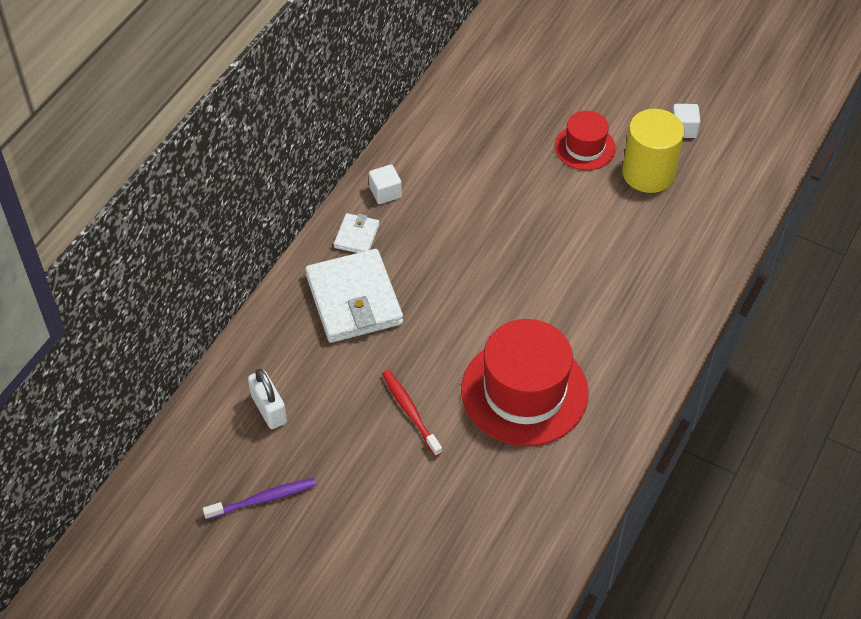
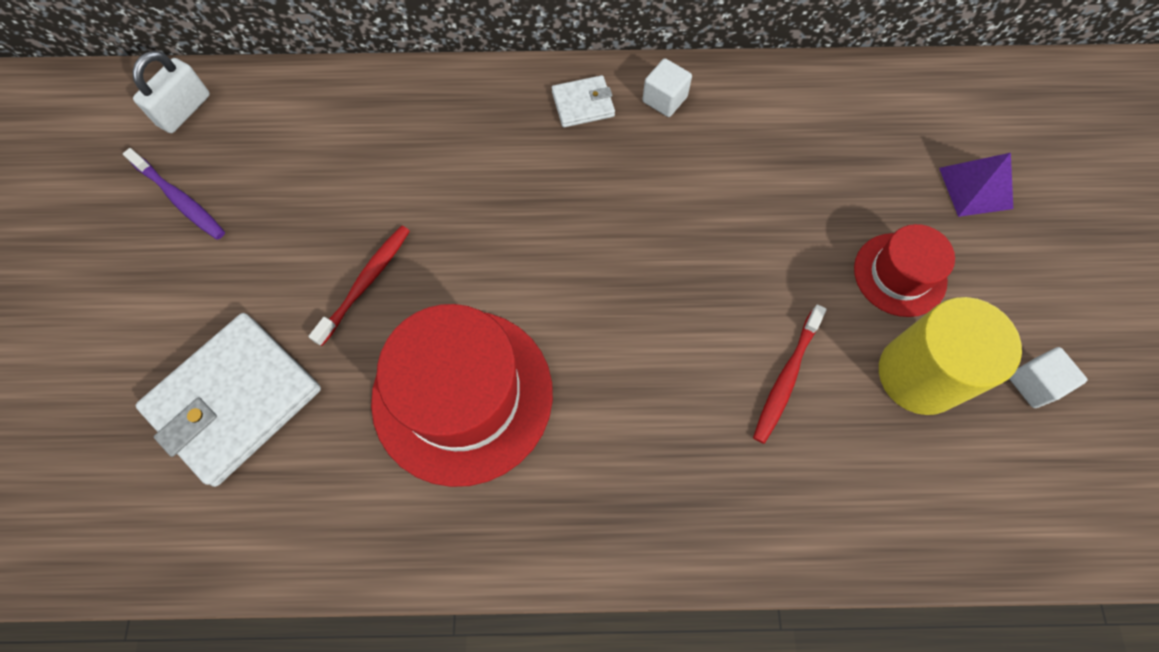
camera: 60 degrees right, 15 degrees up
(269, 409) = (299, 144): white padlock -> white padlock (184, 110)
(354, 300) = (492, 147): white wallet -> white wallet (235, 400)
(554, 83) = (975, 188): none -> purple pyramid
(613, 231) = (786, 378): none -> red toothbrush

